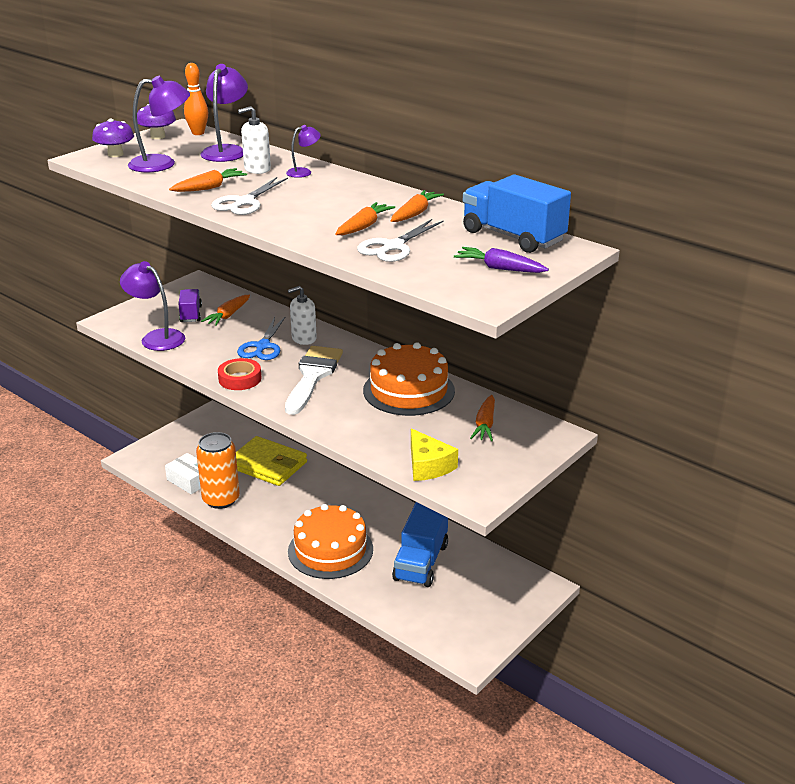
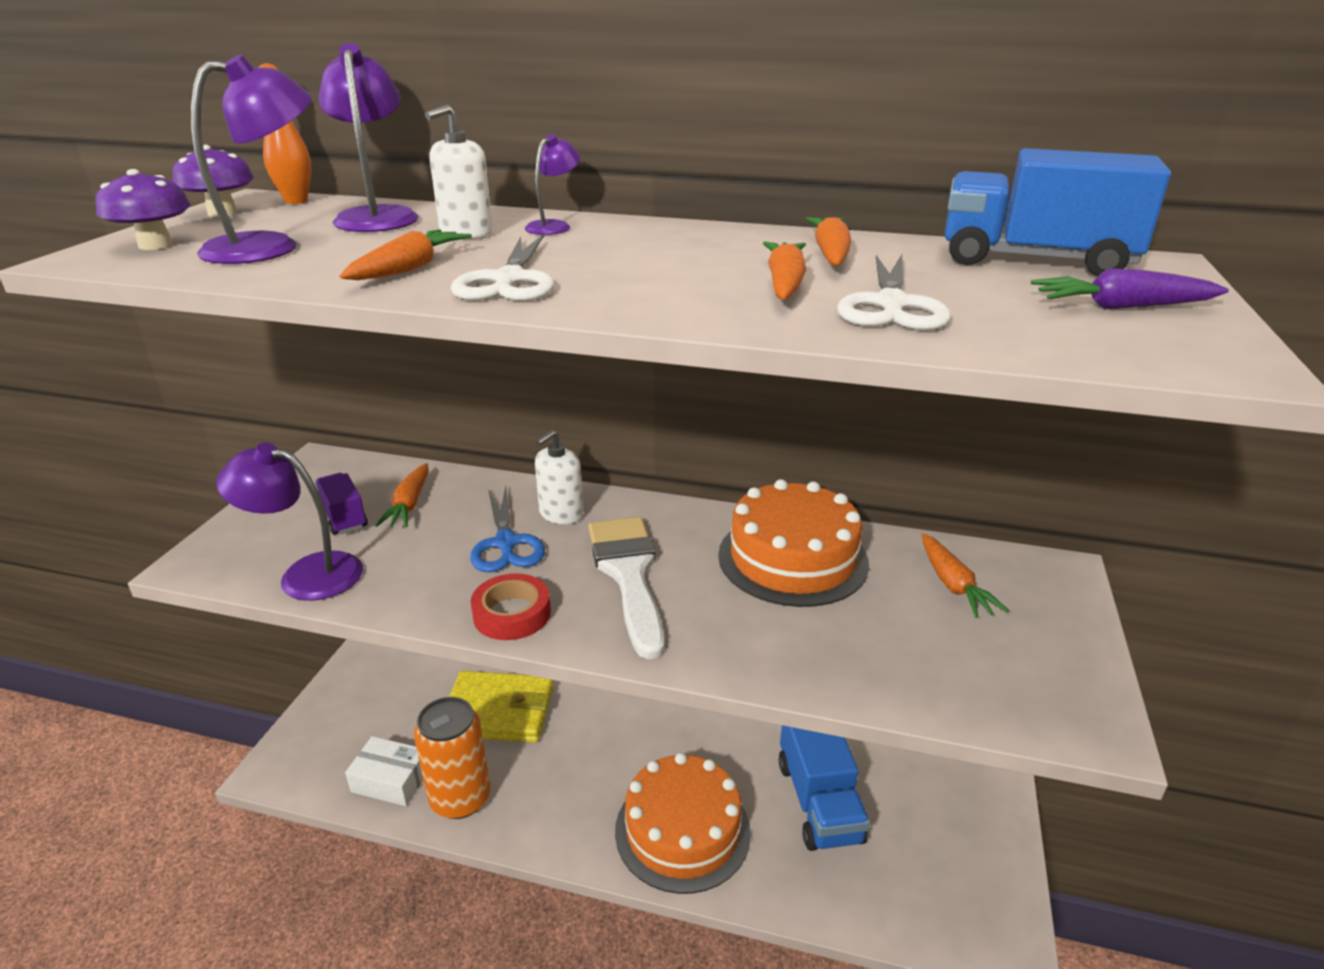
camera: 25 degrees left, 0 degrees up
(428, 466) = (958, 689): yellow cheese -> none

